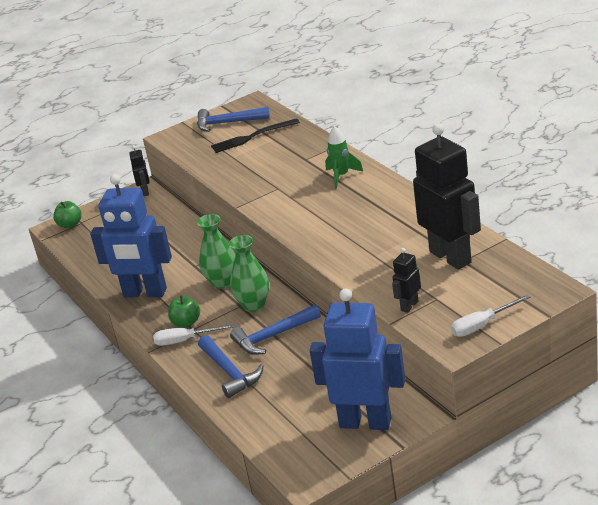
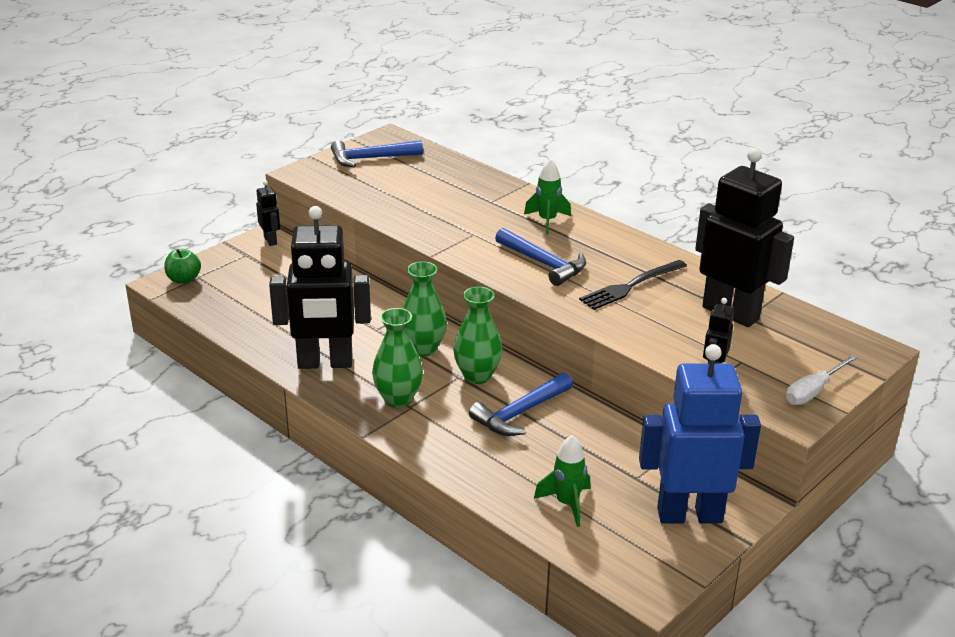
camera: 20 degrees left, 0 degrees up
(145, 293) = (325, 363): blue robot -> black robot
(185, 340) = (406, 421): white screwdriver -> none
(186, 323) = (398, 399): green apple -> green vase
(230, 372) = (485, 459): blue hammer -> blue hammer (543, 263)
(252, 137) = (410, 175): black fork -> black fork (631, 286)
(275, 409) = (567, 504): none -> green rocket

